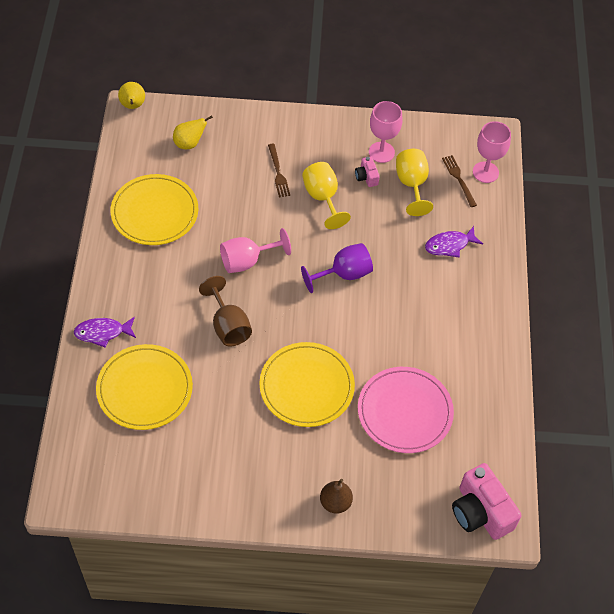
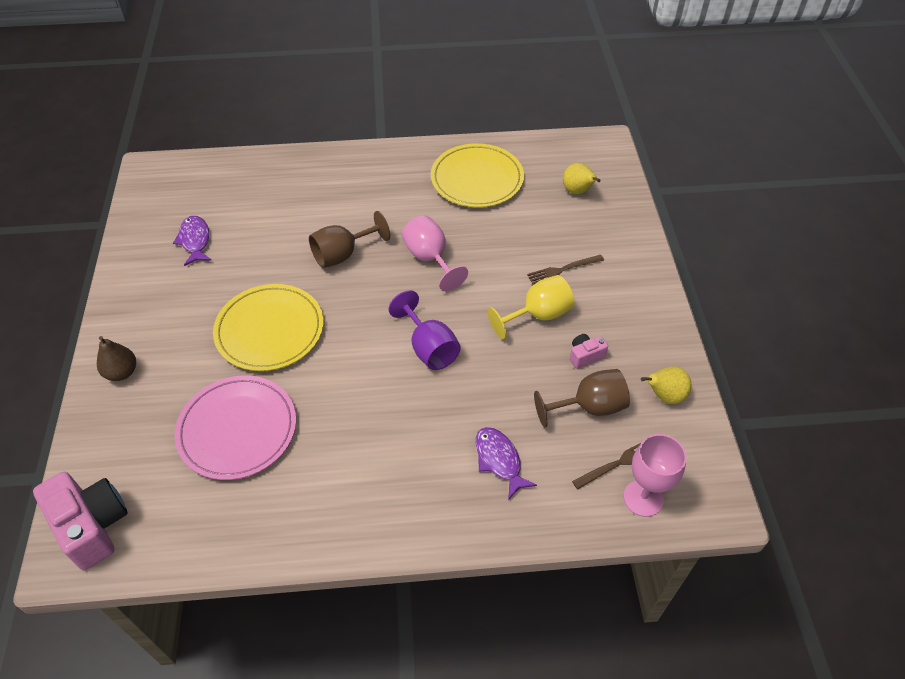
camera: 85 degrees right, 5 degrees down
(102, 332) = (324, 166): purple fish -> purple fish (195, 240)
(133, 106) = (611, 142): yellow pear -> yellow pear (664, 396)
(145, 389) = (262, 204): yellow plate -> none
(381, 152) = (632, 368): pink goblet -> none
(412, 184) = (589, 407): yellow goblet -> brown goblet
(480, 512) = (92, 526): pink camera -> pink camera turned 90 degrees clockwise

